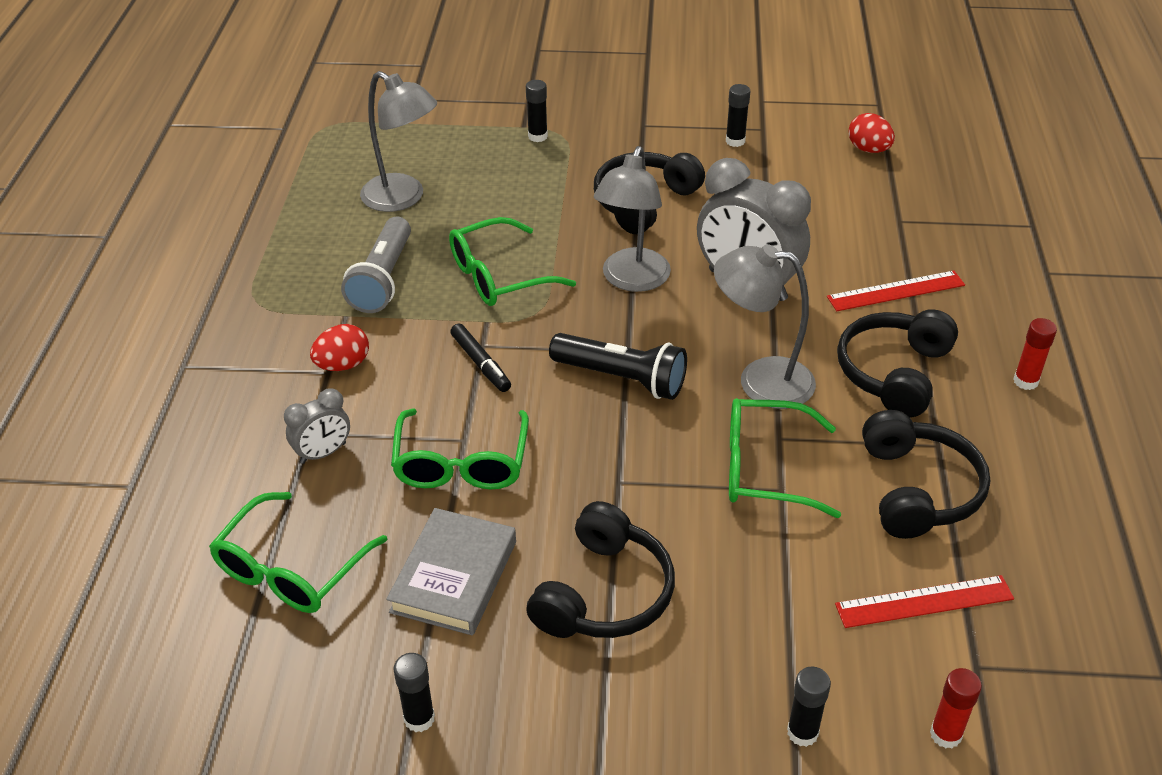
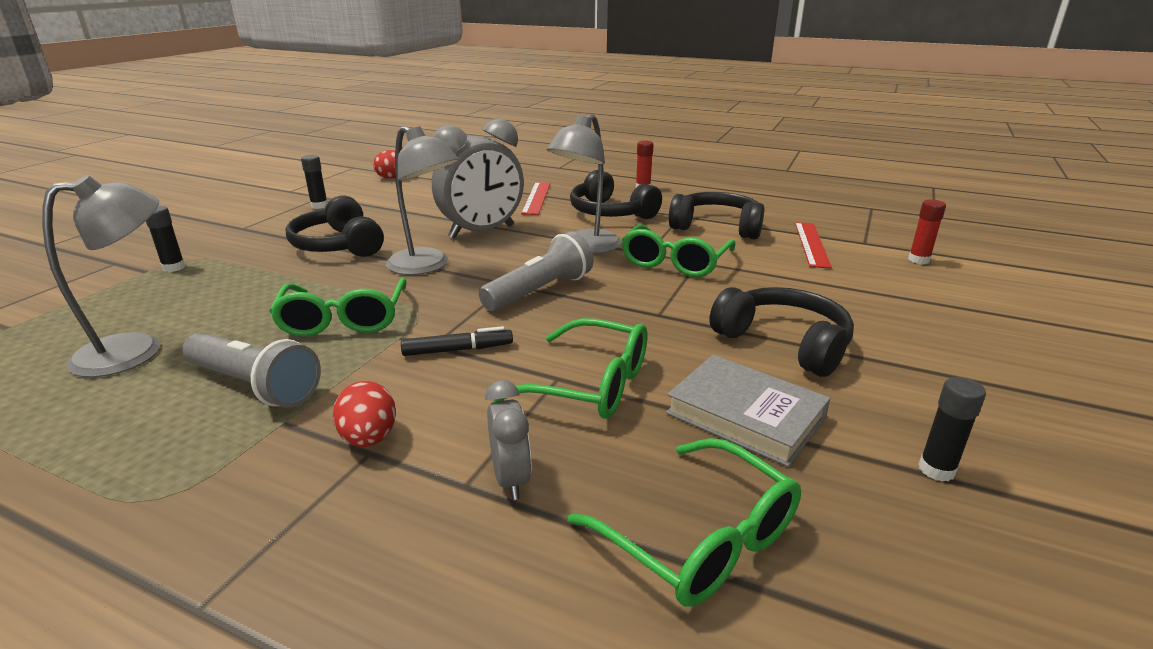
camera: 70 degrees left, 15 degrees down
(621, 378) = (540, 291): black flashlight -> grey flashlight
(802, 732) = (924, 298): black glue stick -> none

